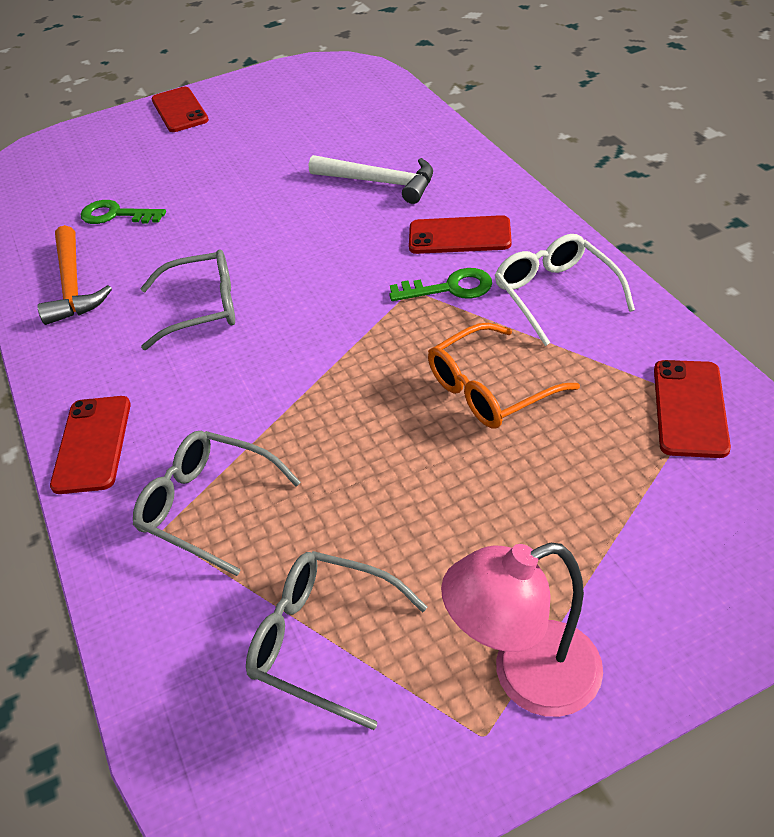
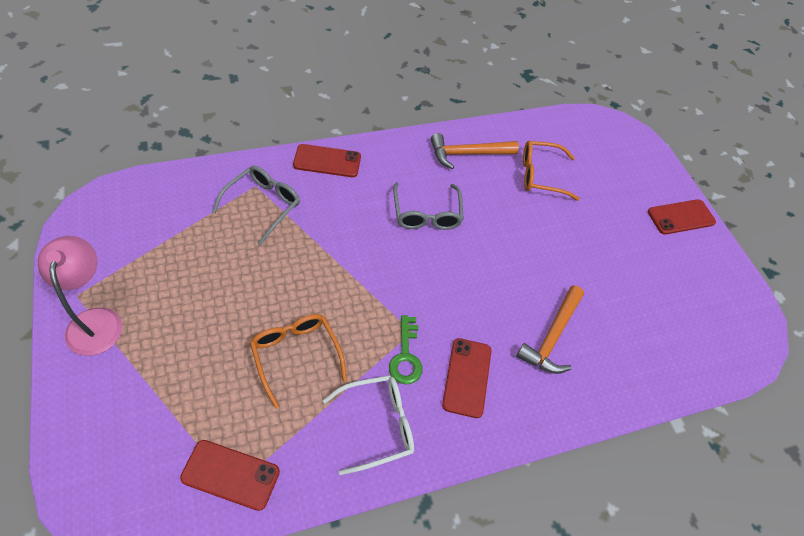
camera: 85 degrees right, 10 degrees up
(116, 215) = (540, 175): green key -> orange glasses
(323, 640) = (159, 242): grey glasses -> none
(379, 182) = (552, 336): white hammer -> orange hammer

